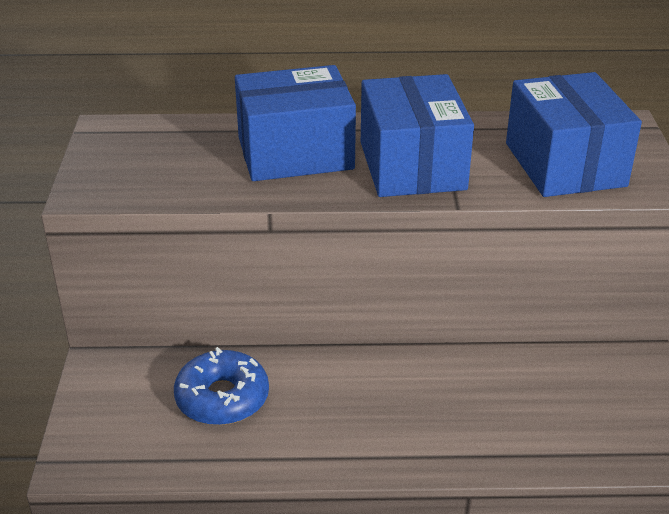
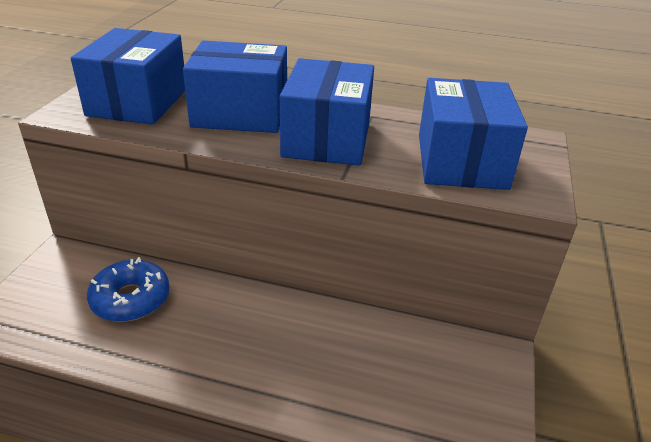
camera: 15 degrees right, 0 degrees up
(164, 161) = (138, 102): none -> blue box

